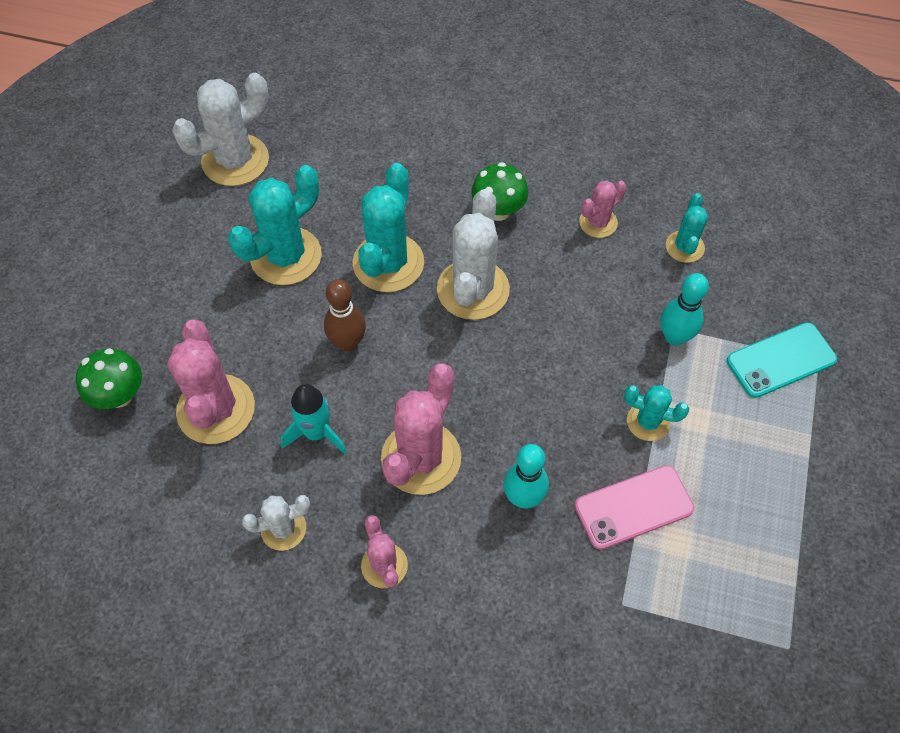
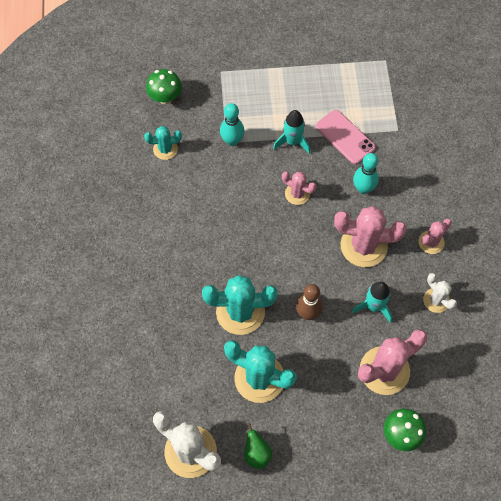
camera: 110 degrees left, 5 degrees up
(194, 224) = (257, 453): none -> green pear
(473, 289) = (241, 255): white cactus -> none
(498, 211) = (174, 260): green mushroom -> green mushroom (165, 97)
(598, 222) = (163, 200): pink cactus -> pink cactus (297, 194)
(648, 422) = (292, 142): turquoise cactus -> turquoise rocket
(781, 360) = (227, 88): turquoise phone -> none

